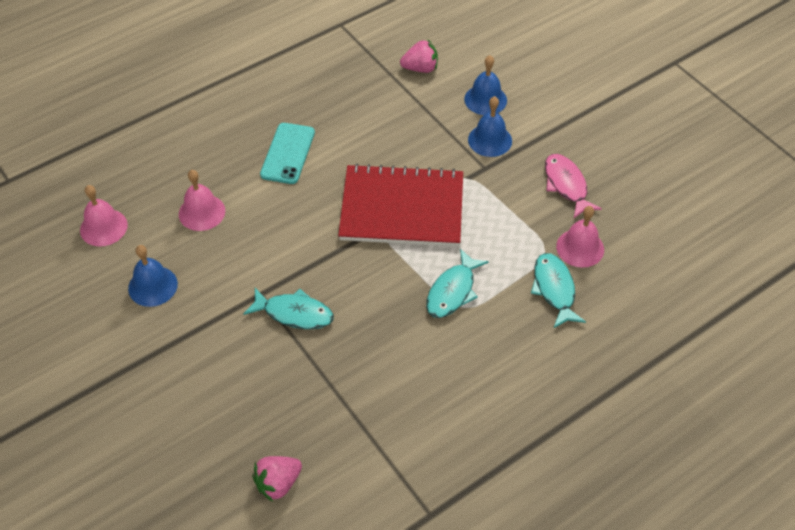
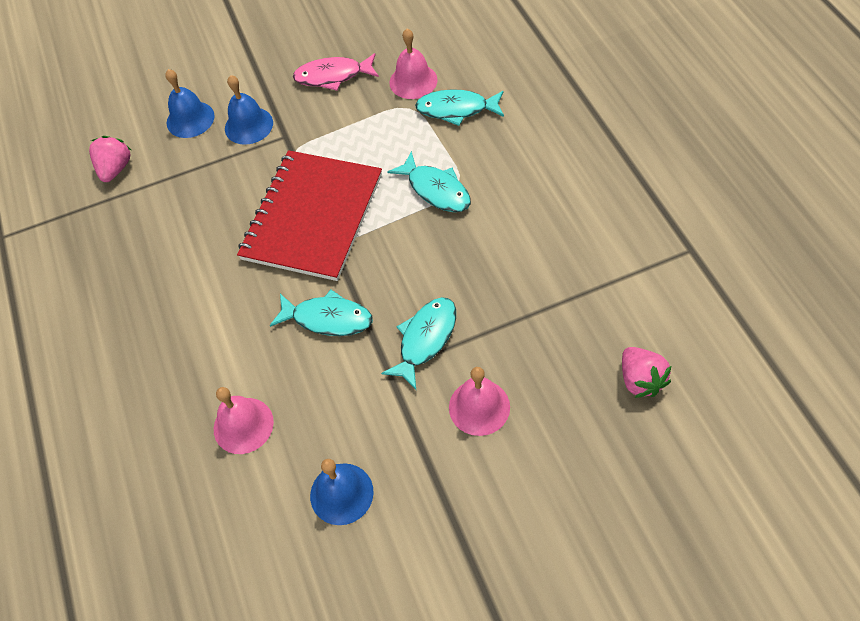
camera: 70 degrees left, 5 degrees up
(103, 227) = (224, 552): pink bell -> pink bell (479, 407)
(288, 153) = (187, 318): turquoise phone -> none
(303, 242) = (328, 319): none -> turquoise fish

